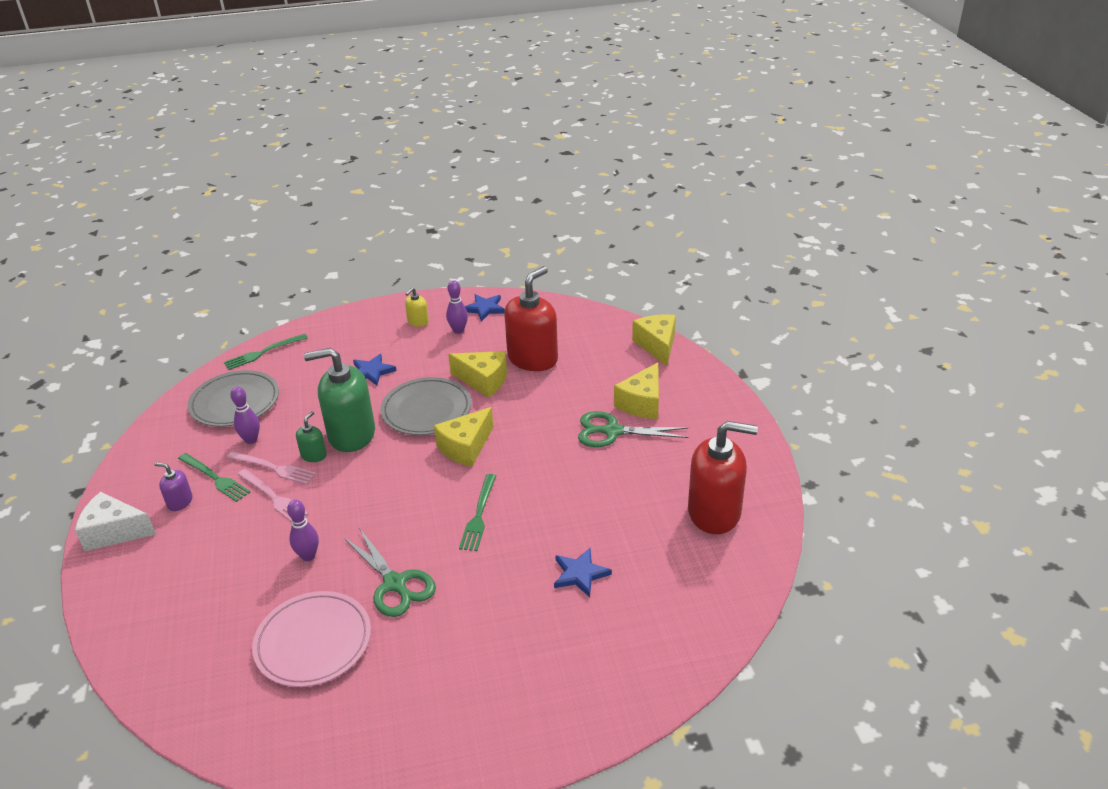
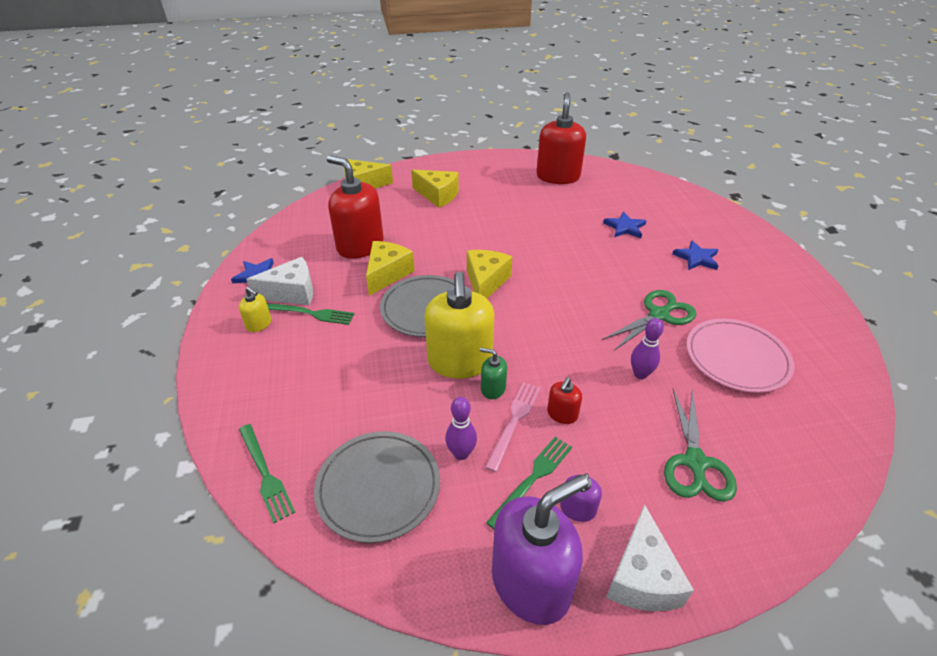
camera: 90 degrees left, 5 degrees up
(135, 476) = (531, 582): none -> purple soap dispenser
(273, 497) = (562, 414): pink fork -> red soap dispenser
(351, 434) = (460, 361): green soap dispenser -> yellow soap dispenser
(372, 372) = (347, 355): blue star -> blue star (696, 258)
(458, 330) = (291, 293): purple bowling pin -> white cheese
(465, 447) = (485, 282): yellow cheese -> yellow cheese turned 120 degrees counterclockwise
(479, 515) = (572, 273): green fork -> green fork (311, 313)
(612, 431) = (471, 209): green scissors -> green scissors (695, 462)

